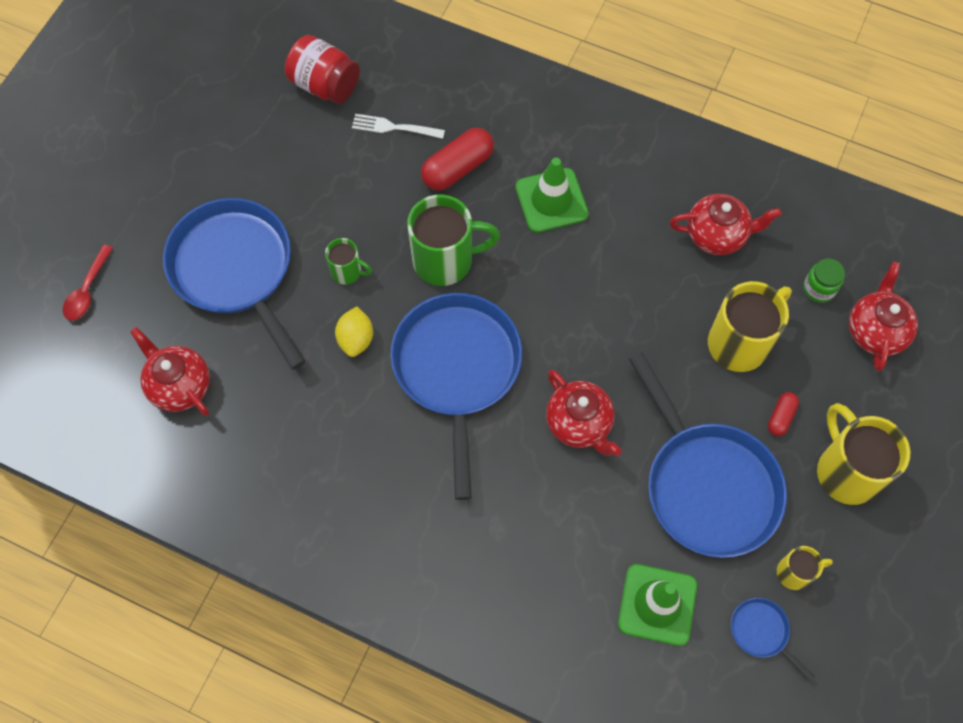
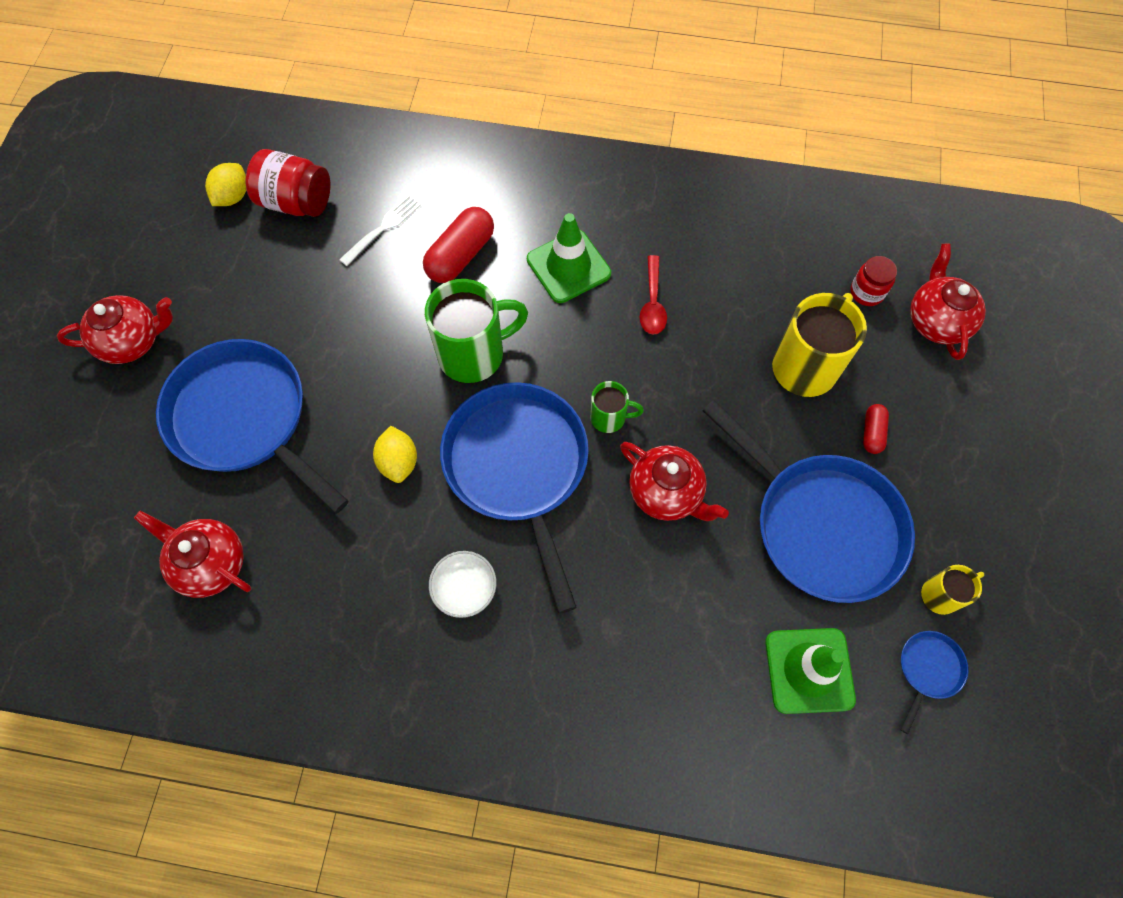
camera: 15 degrees left, 0 degrees up
(87, 290) = (78, 482): red spoon -> red spoon (652, 303)
(271, 67) = (233, 196): none -> yellow lemon
(347, 271) = (370, 391): green mug -> green mug (609, 418)
(383, 460) = (464, 588): none -> white bowl
(395, 127) = (382, 229): white fork -> white fork turned 135 degrees clockwise
(717, 235) = (748, 262): red teapot -> red teapot (133, 341)
(761, 632) = (928, 670): blue pan -> blue pan turned 90 degrees clockwise
(818, 289) = (866, 292): green jar -> red jar
(846, 471) = (956, 472): yellow mug -> none

